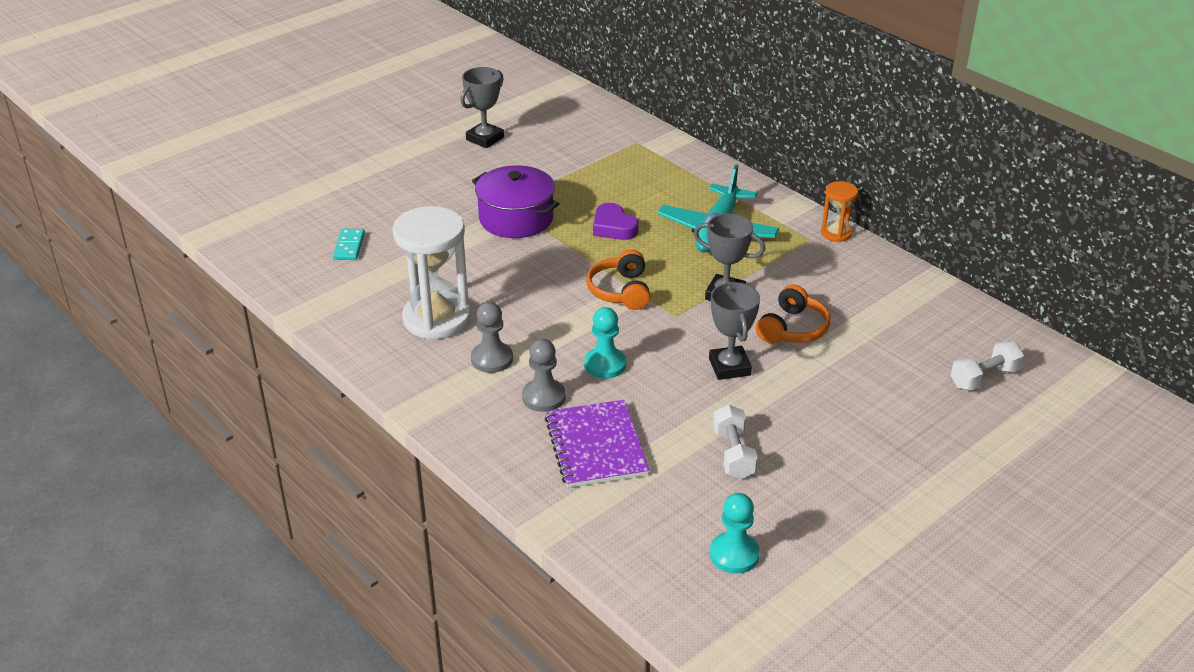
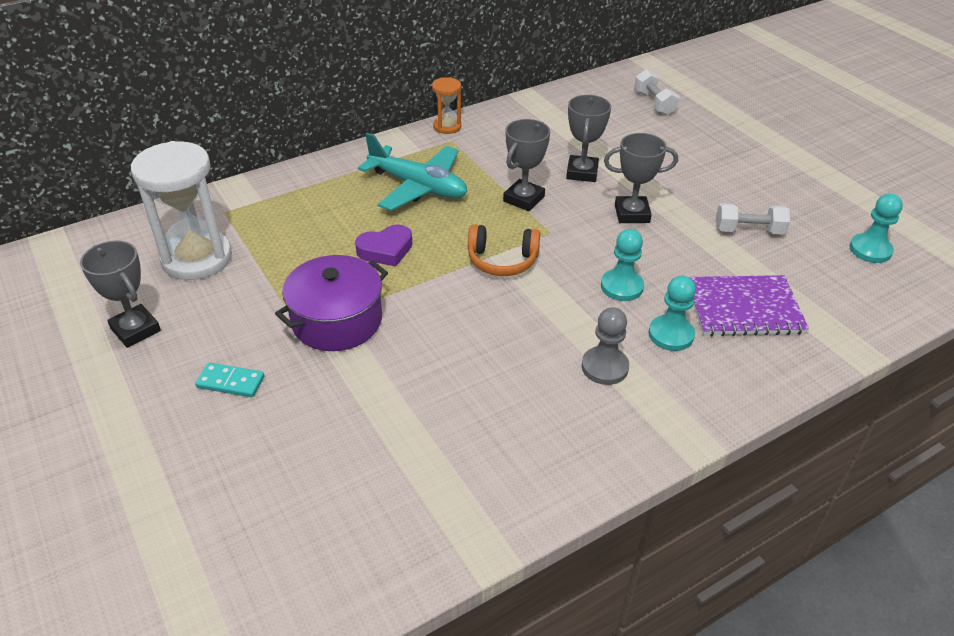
camera: 80 degrees left, 5 degrees up
(349, 246) = (336, 489): turquoise domino -> turquoise domino (230, 382)
(437, 319) = (522, 408): white hourglass -> white hourglass (197, 258)
(543, 397) = (671, 334): grey pawn -> turquoise pawn
(793, 329) = (582, 172): orange headphones -> grey trophy

